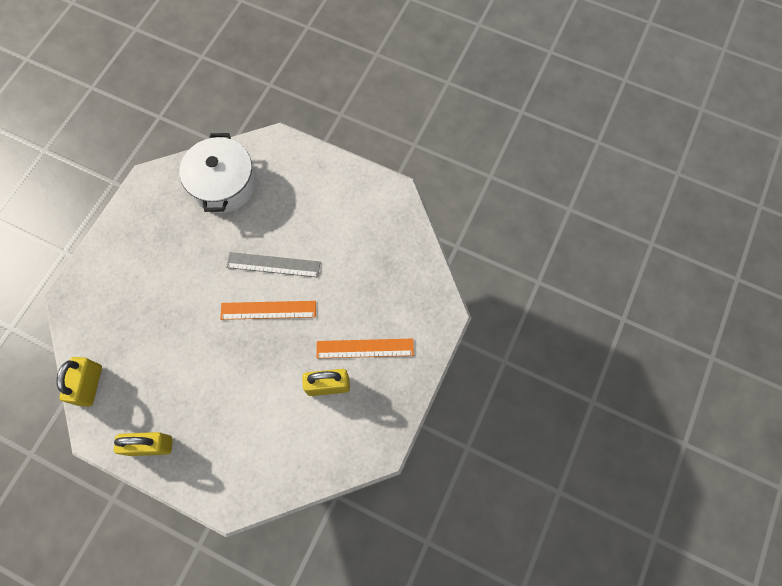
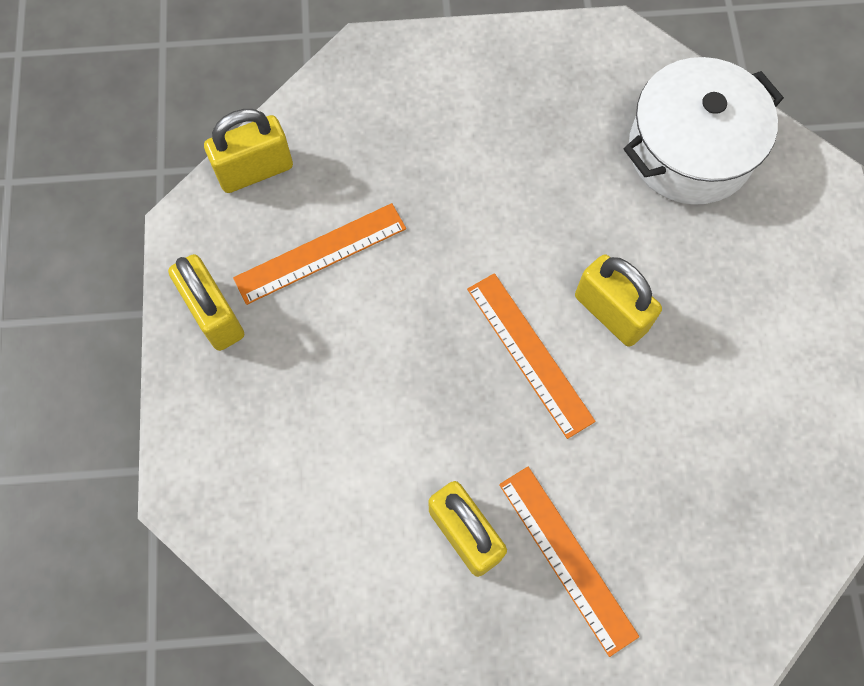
camera: 60 degrees right, 0 degrees up
(155, 377) = (320, 253): none -> orange ruler
(273, 264) = (610, 313): grey ruler -> yellow padlock

